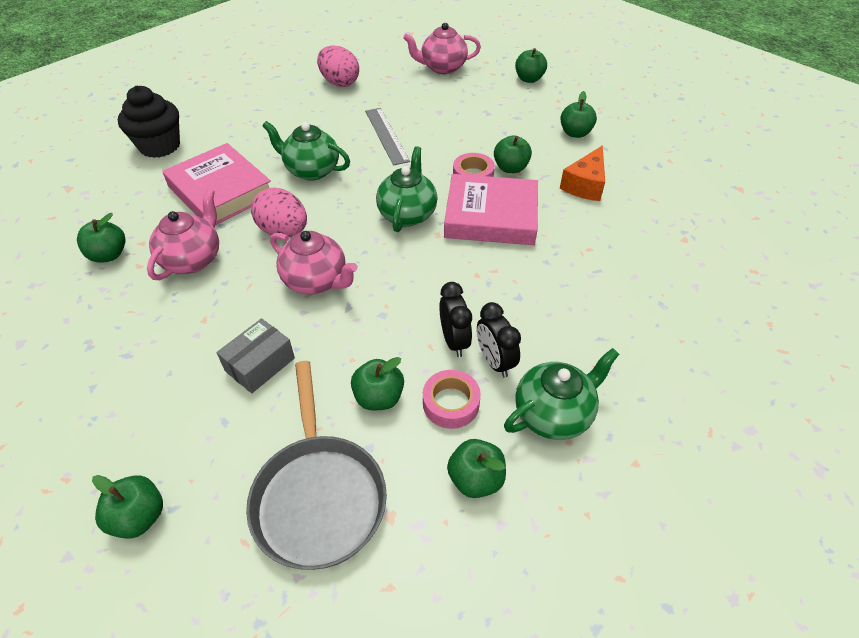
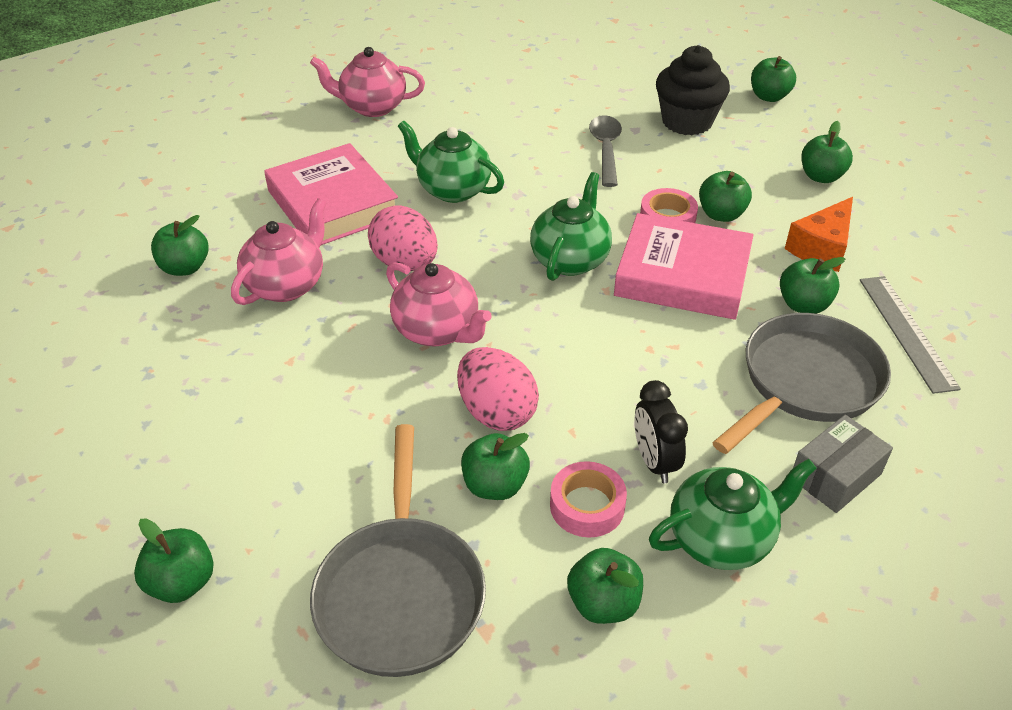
camera: 10 degrees right, 5 degrees down
(160, 146) = (264, 139): black cupcake -> black cupcake (687, 122)
(260, 364) = (351, 424): grey box -> grey box (835, 476)
(339, 83) = (507, 78): pink egg -> pink egg (496, 412)
(386, 135) = (558, 154): grey ruler -> grey ruler (906, 332)
(420, 129) = (605, 149): none -> grey spoon
(442, 68) = (650, 71): pink teapot -> pink teapot (372, 107)
(454, 341) = (605, 429): black clock -> none
(580, 228) = (803, 305): none -> green apple
(592, 286) = (806, 382): none -> grey pan

